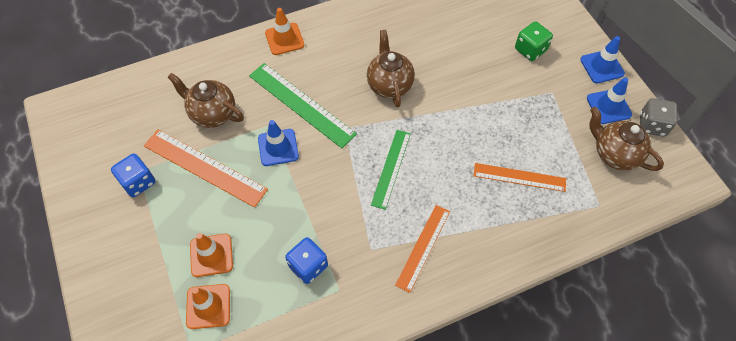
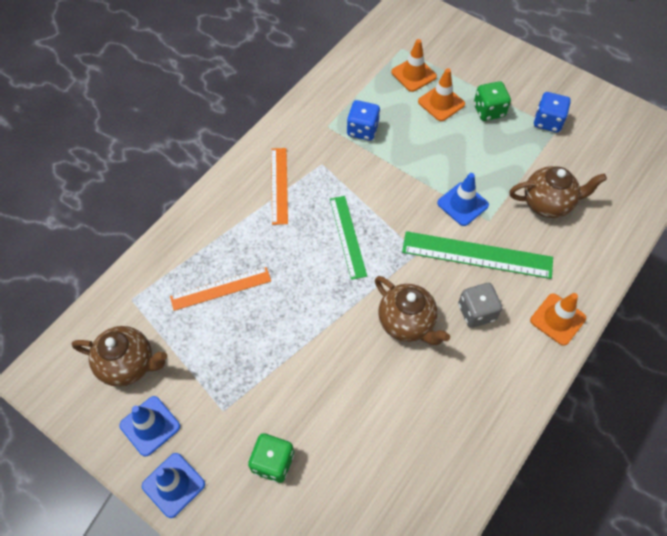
camera: 150 degrees right, 0 degrees up
(176, 222) = (489, 111): none -> green dice
(204, 167) = (508, 157): orange ruler -> none
(652, 125) = (92, 426): grey dice -> grey dice (476, 312)

